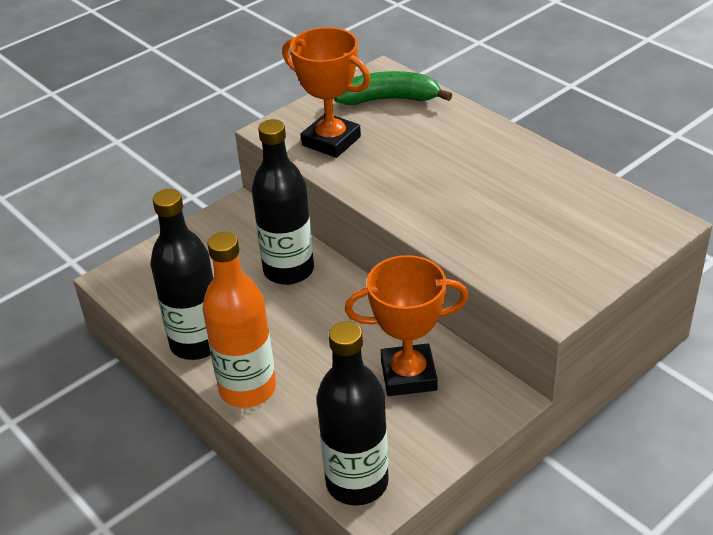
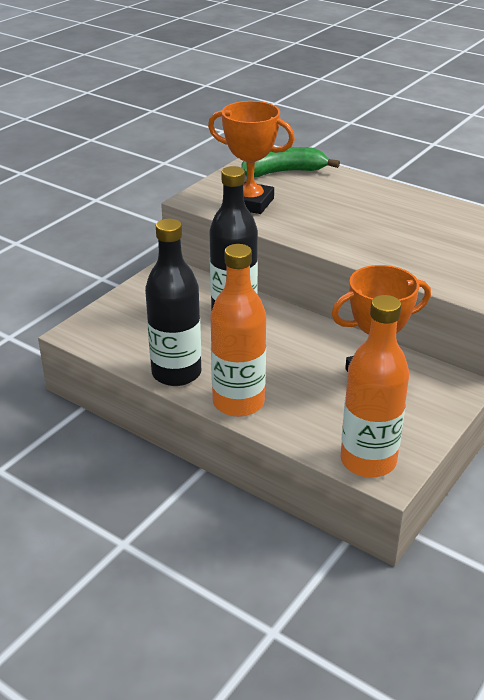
camera: 15 degrees left, 5 degrees down
(357, 482) = (368, 461): black bottle -> orange bottle

